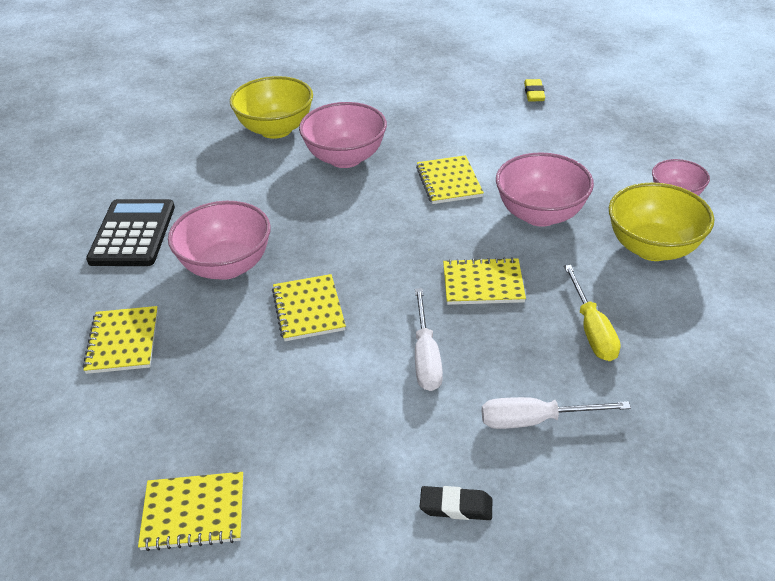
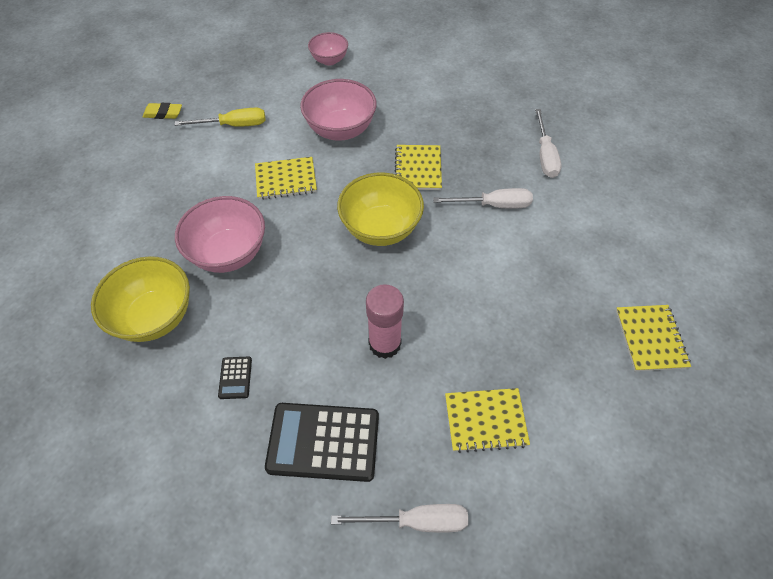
camera: 90 degrees left, 15 degrees up
(42, 293) = (416, 521): none -> white screwdriver
(207, 179) = (235, 378): none -> black calculator
(226, 266) = (385, 344): pink bowl -> pink glue stick
(308, 309) = (444, 277): yellow notebook -> none
(456, 506) = (615, 197): black eraser -> none
(592, 330) = (465, 120): yellow screwdriver -> yellow screwdriver (234, 125)
(652, 248) = (386, 81): yellow bowl -> yellow bowl (380, 228)

